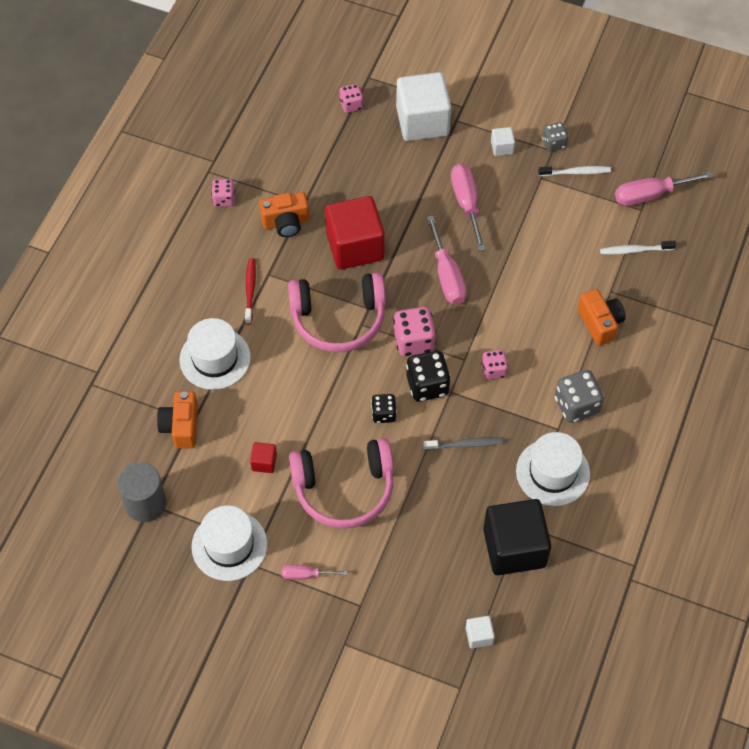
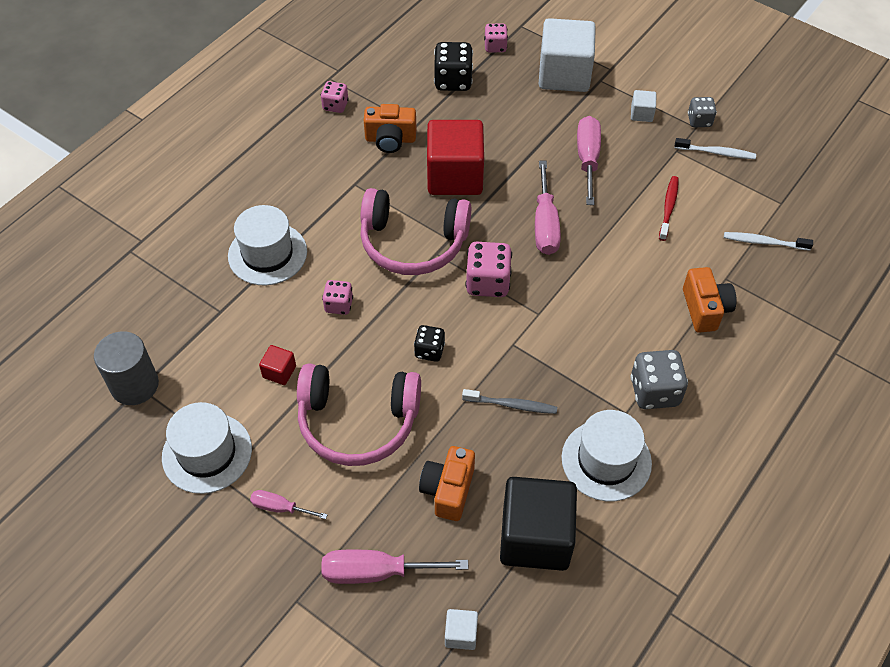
camera: 15 degrees right, 5 degrees down
(181, 426) = (205, 314): orange camera -> orange camera (448, 490)
(250, 290) = (330, 195): red toothbrush -> red toothbrush (668, 207)
(427, 385) = (488, 331): black dice -> black dice (453, 81)
(494, 370) = (568, 332): pink dice -> pink dice (339, 305)
(650, 195) = (794, 190): pink screwdriver -> pink screwdriver (376, 572)

